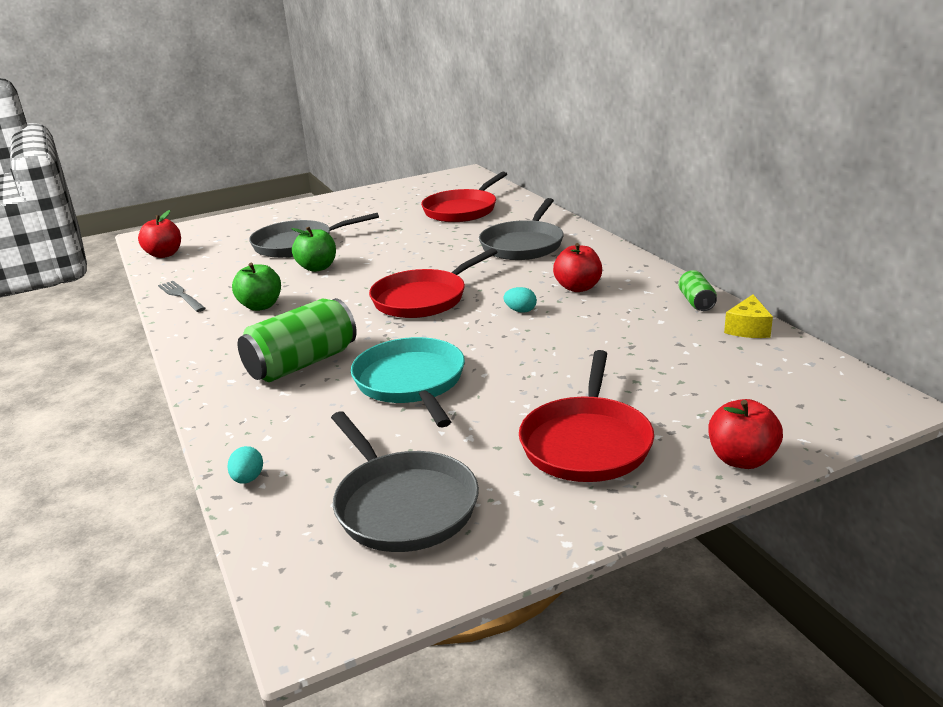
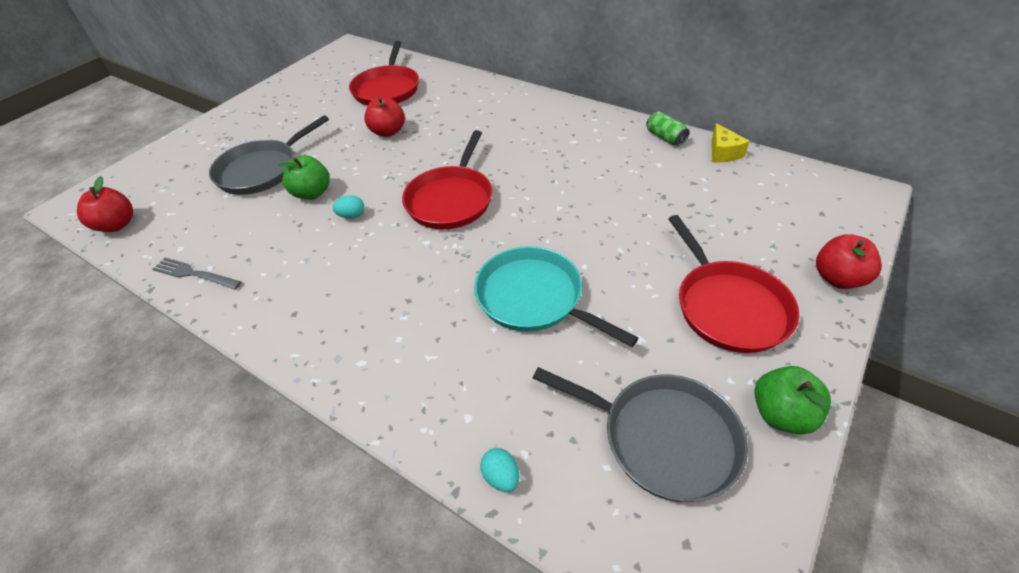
camera: 30 degrees left, 20 degrees up
(261, 306) = (299, 258): green apple -> green apple (781, 414)
(302, 363) = (413, 314): green can -> none
(520, 311) = (546, 187): turquoise egg -> turquoise egg (352, 216)
(523, 245) = (478, 115): grey pan -> none
(578, 288) = (567, 148): red apple -> red apple (388, 132)

